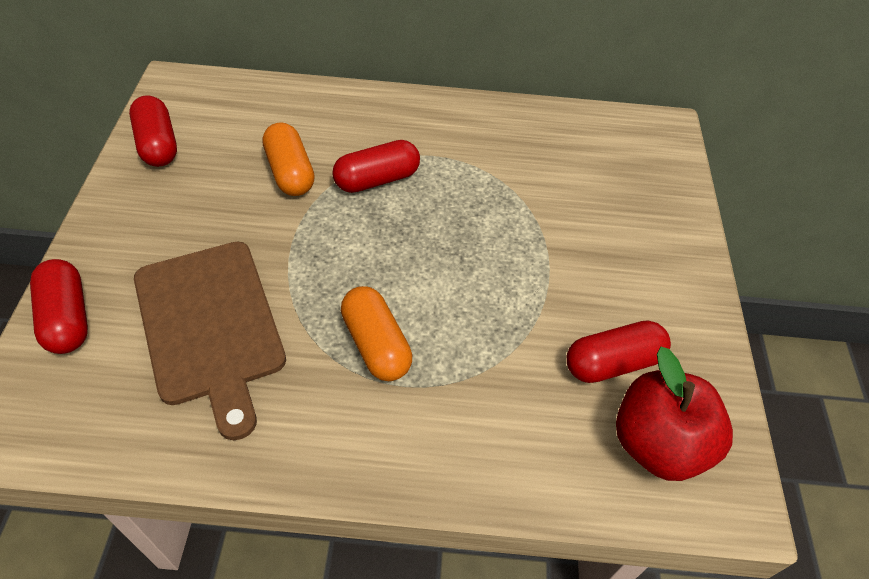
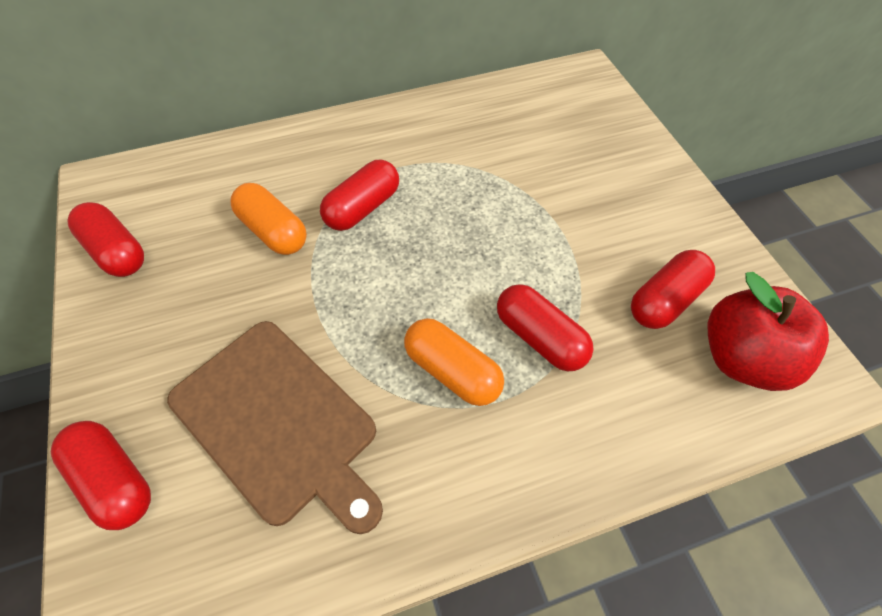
camera: 20 degrees left, 5 degrees up
(471, 348) = (539, 337): none -> red capsule

